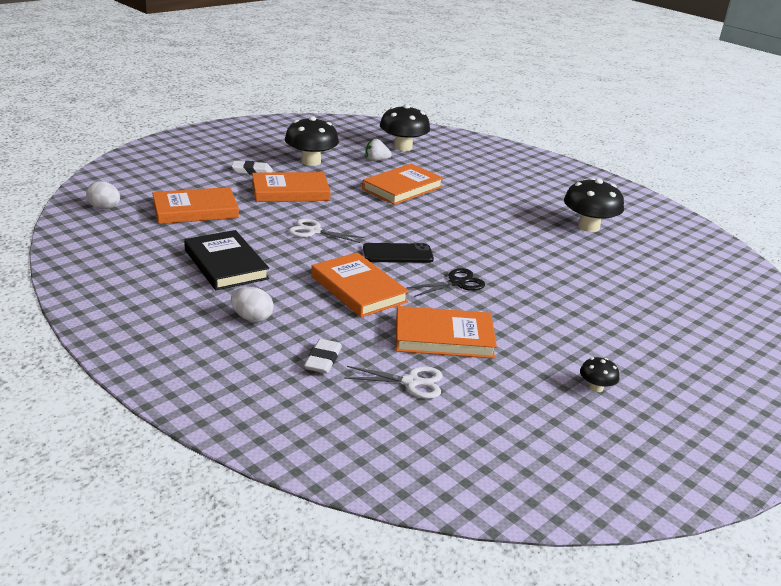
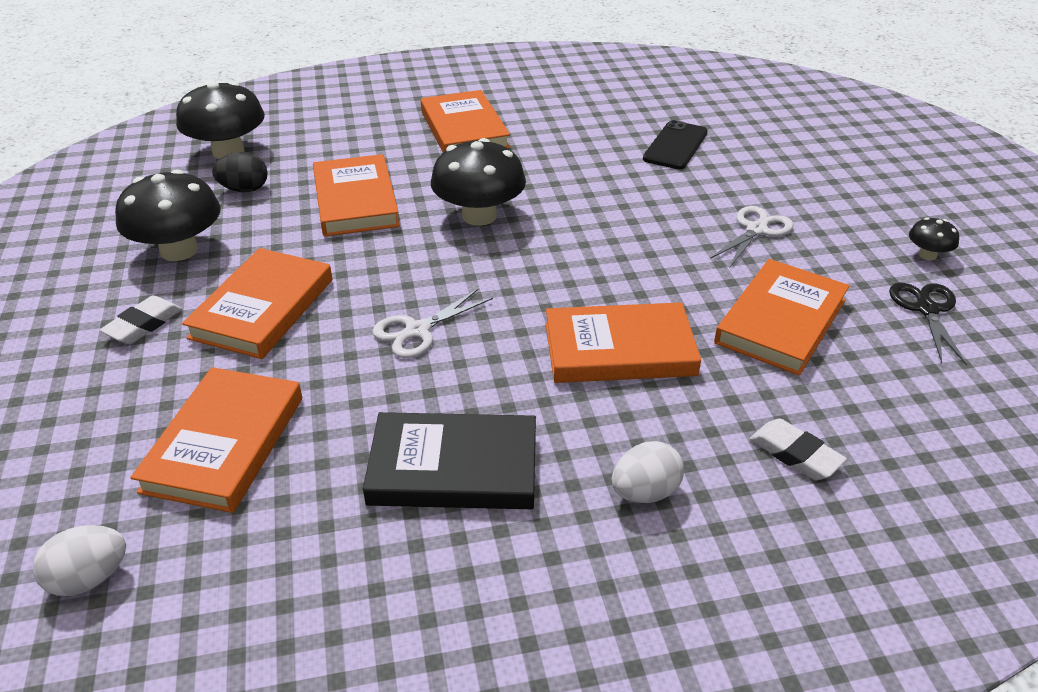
camera: 55 degrees left, 10 degrees up
(376, 160) = (244, 189): white strawberry -> black egg
(398, 254) = (544, 277): black phone -> black phone (675, 146)
(411, 382) = (876, 390): white scissors -> white scissors (756, 230)
(456, 283) = (652, 259): black scissors -> black scissors (926, 309)
(514, 197) = (464, 129): none -> orange book
(588, 227) = (579, 113): black mushroom -> black mushroom (479, 216)

